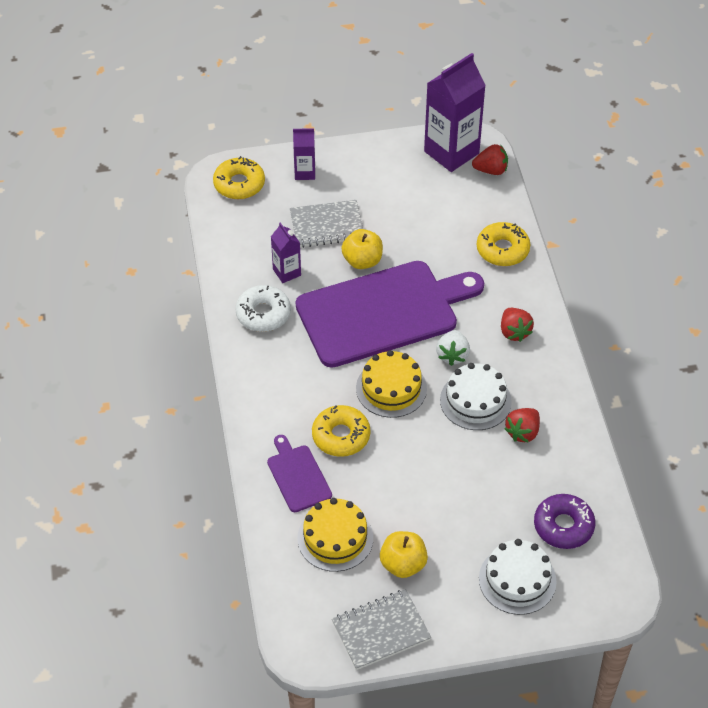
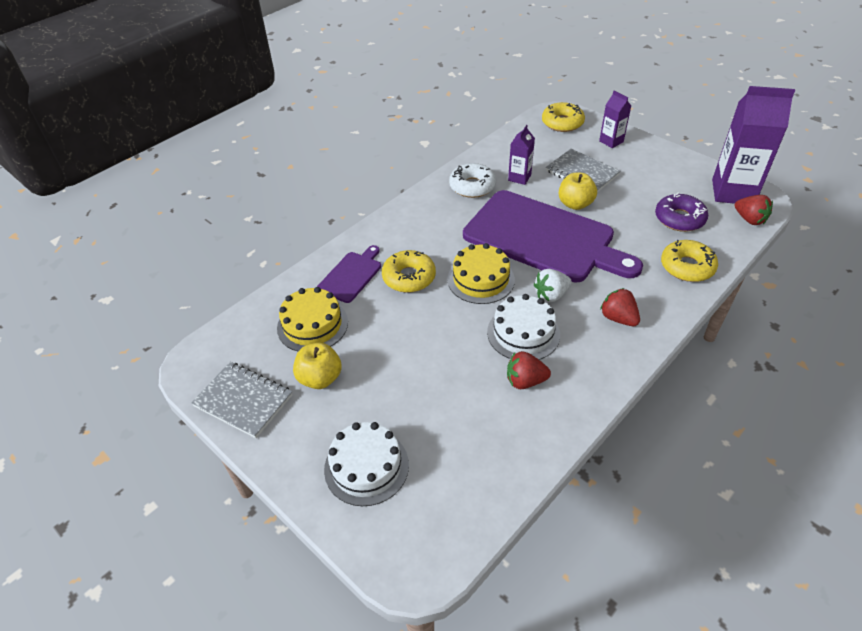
camera: 55 degrees right, 5 degrees down
(514, 332) = (618, 318): red strawberry -> red strawberry turned 105 degrees clockwise
(563, 526) = (455, 469): purple donut -> purple donut (679, 219)

